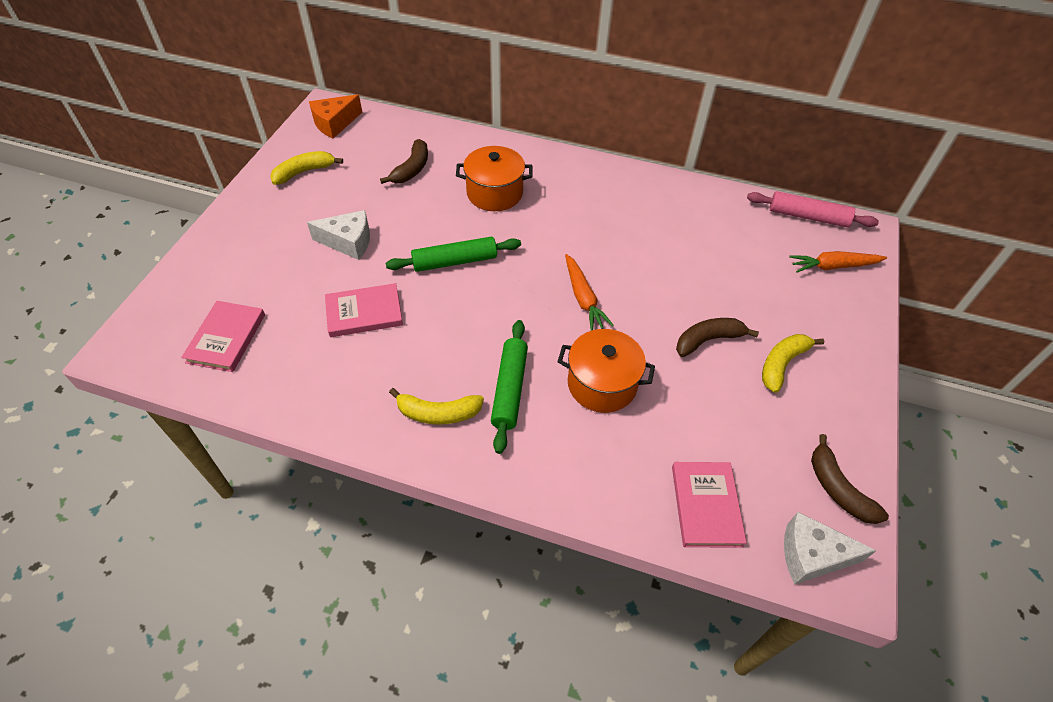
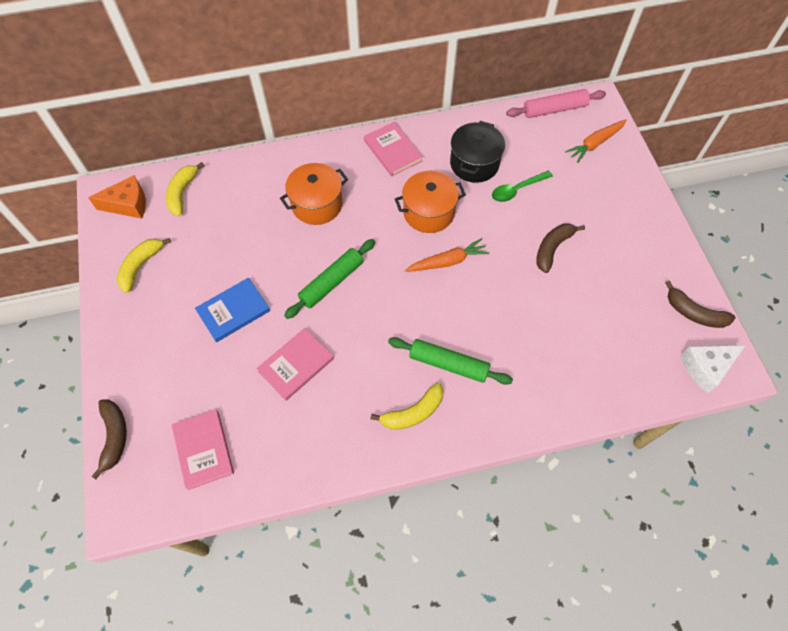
camera: 30 degrees left, 10 degrees up
(335, 123) = (128, 204): orange cheese -> orange cheese turned 120 degrees counterclockwise
(348, 242) = (233, 311): white cheese -> blue book
(412, 169) = (232, 216): brown banana -> brown banana (114, 437)
(509, 389) = (448, 364): green rolling pin -> green rolling pin turned 45 degrees counterclockwise
(583, 298) = (447, 261): orange carrot -> orange carrot turned 60 degrees counterclockwise
(602, 384) = (507, 323): orange pot -> orange pot (428, 212)
(680, 227) = (474, 163): none -> black pot
(706, 505) = (627, 372): pink book -> pink book (393, 151)
(709, 269) = (517, 190): none -> green spoon
(782, 364) = (609, 241): yellow banana -> yellow banana (182, 193)

